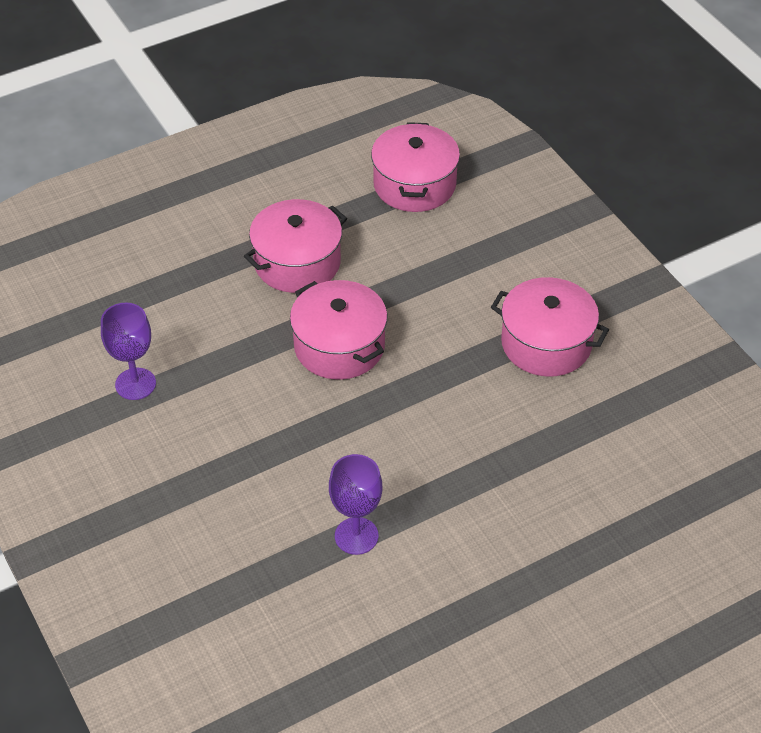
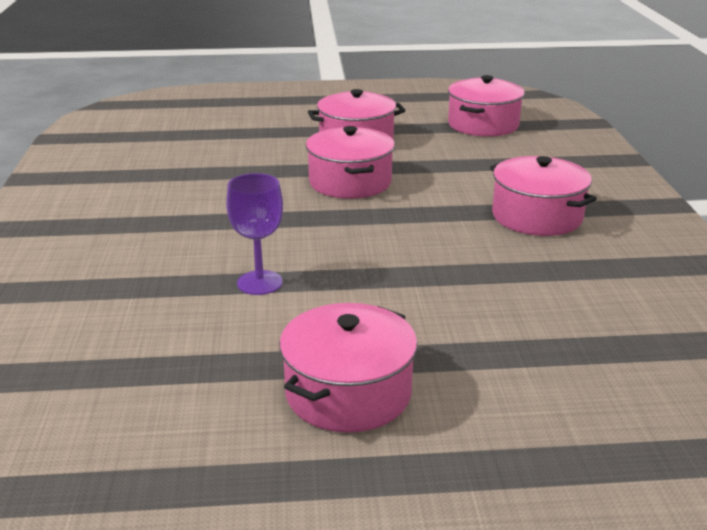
camera: 25 degrees right, 20 degrees down
(135, 384) = (174, 168): purple goblet -> none
(512, 638) = (348, 392): none -> pink pot

